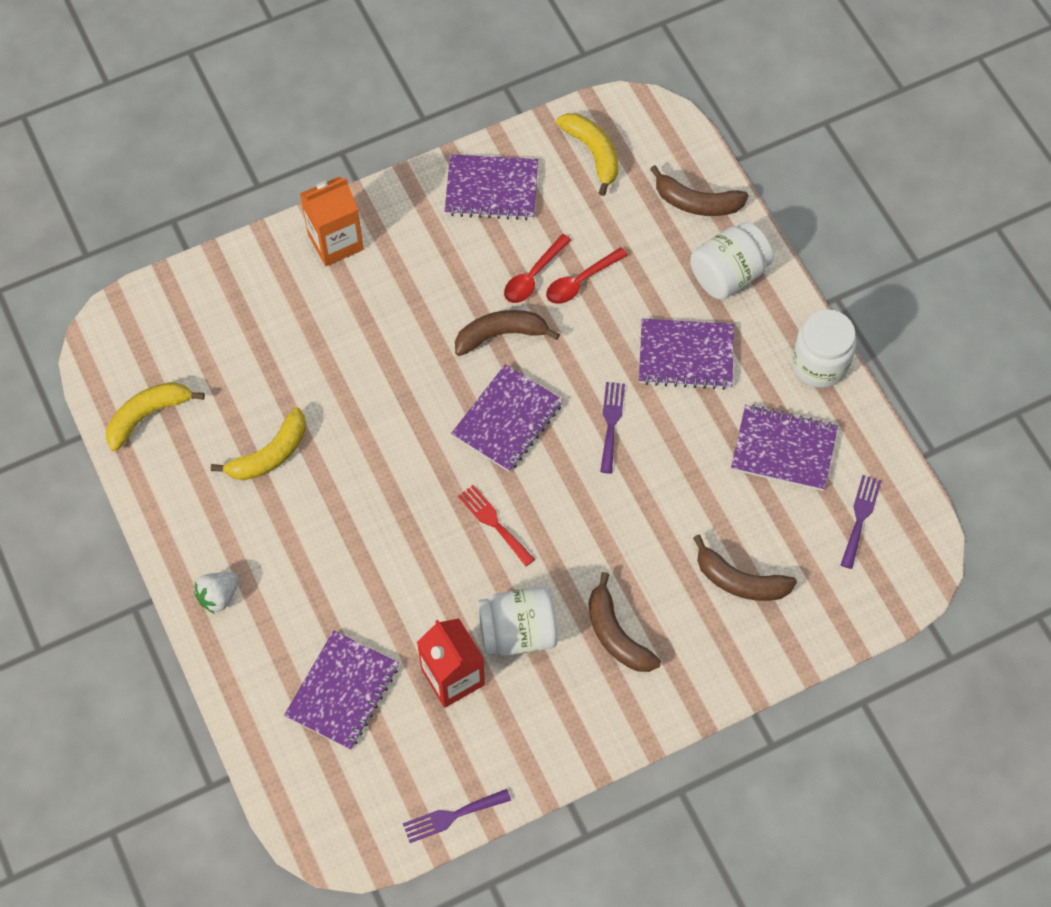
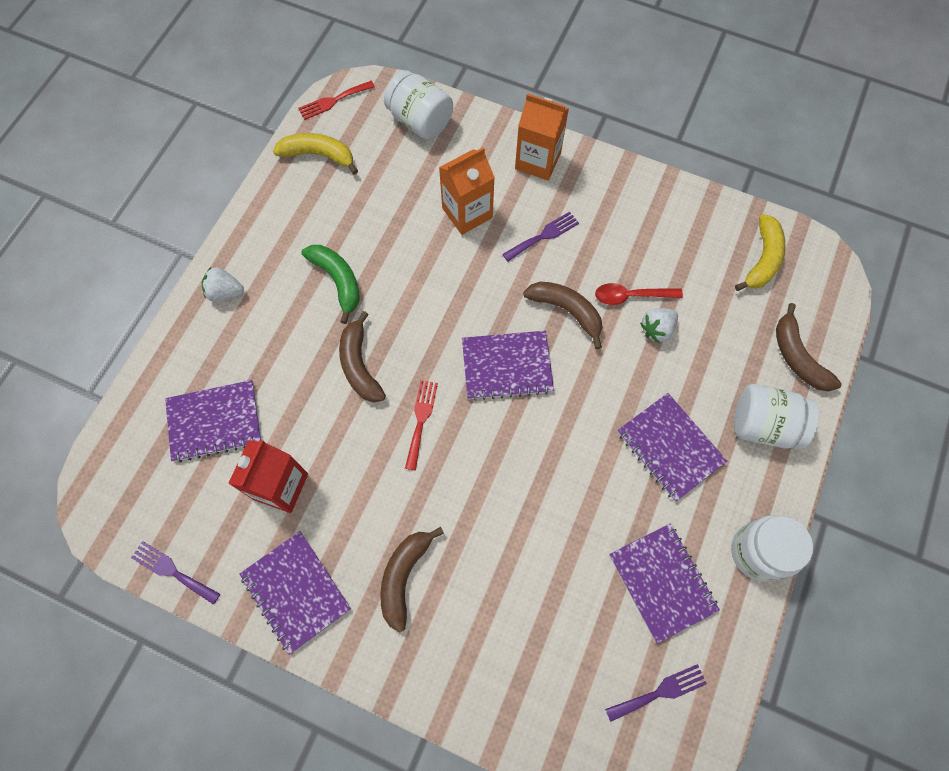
camera: 50 degrees right, 5 degrees up
(99, 360) = (333, 101): none -> red fork
(270, 454) = (351, 243): yellow banana -> none
(298, 493) = (338, 281): none -> green banana
(332, 338) = (467, 213): none -> orange carton
(491, 189) = (669, 219): purple notebook -> purple notebook (296, 591)
(518, 632) = (350, 504): white jar -> white jar (420, 121)
(580, 282) = (657, 329): red spoon -> white strawberry
(611, 423) = (568, 438): purple fork -> purple fork (543, 236)
(740, 581) = (524, 636): brown banana -> brown banana (359, 365)

